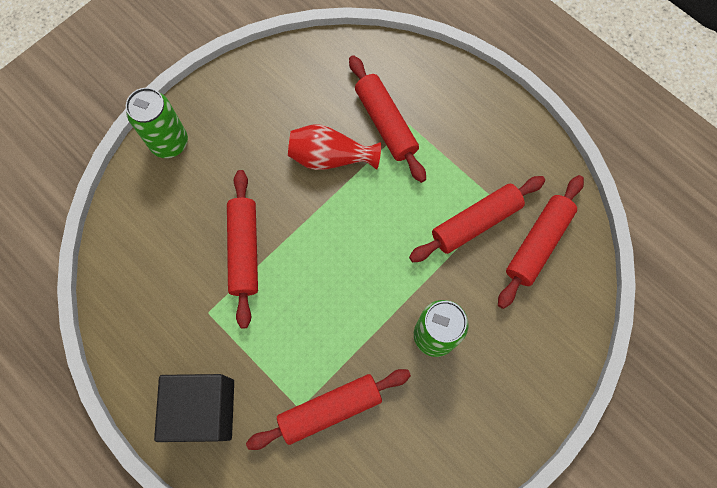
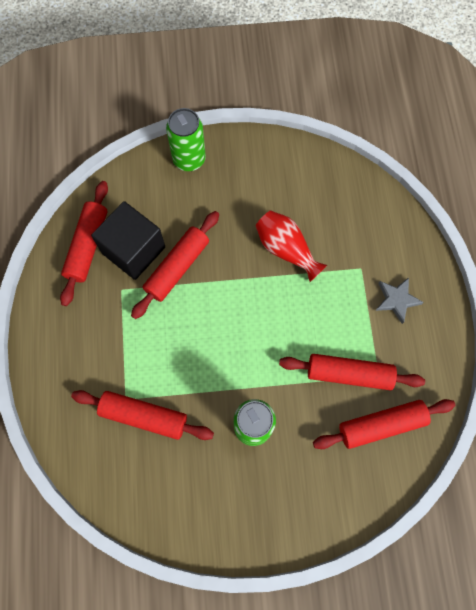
camera: 40 degrees right, 0 degrees up
(203, 409) = (67, 349): black cube -> black cube (133, 250)
(385, 123) = (345, 255): red rolling pin -> red rolling pin (87, 246)
(461, 128) = (396, 300): none -> grey star

